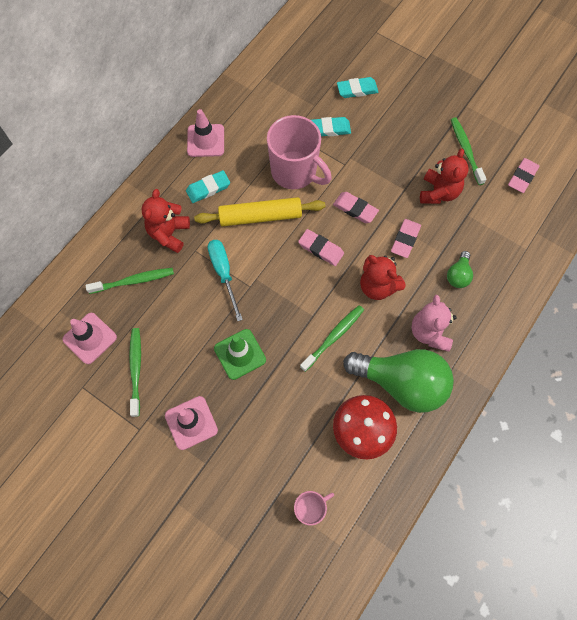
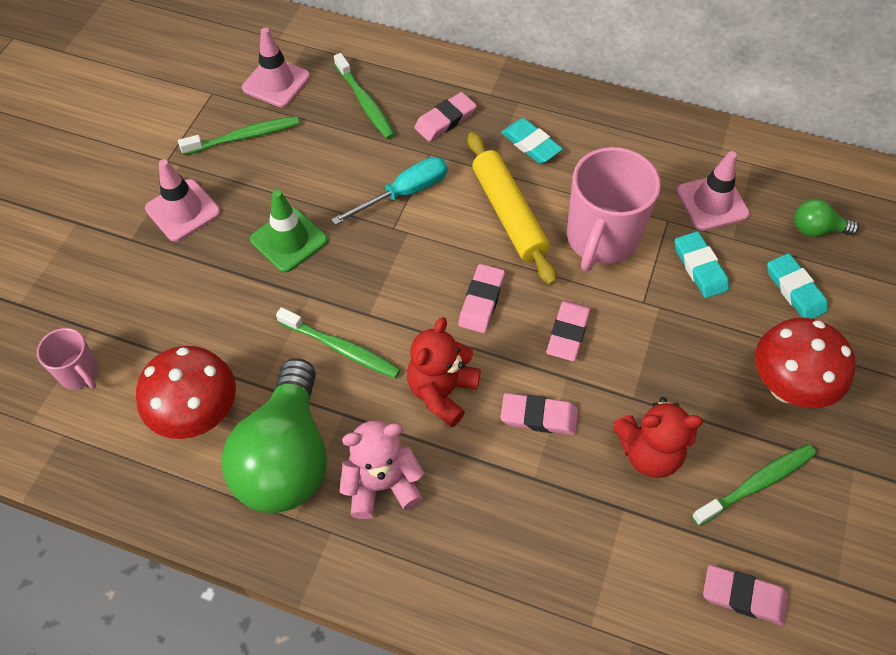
camera: 75 degrees right, 10 degrees down
(169, 233) = (445, 120): red teddy bear -> pink eraser
(205, 140) = (607, 122): pink traffic cone -> pink traffic cone (712, 203)
(415, 116) = (786, 387): none -> red mushroom
(458, 275) = (499, 512): green light bulb -> green light bulb (816, 229)

